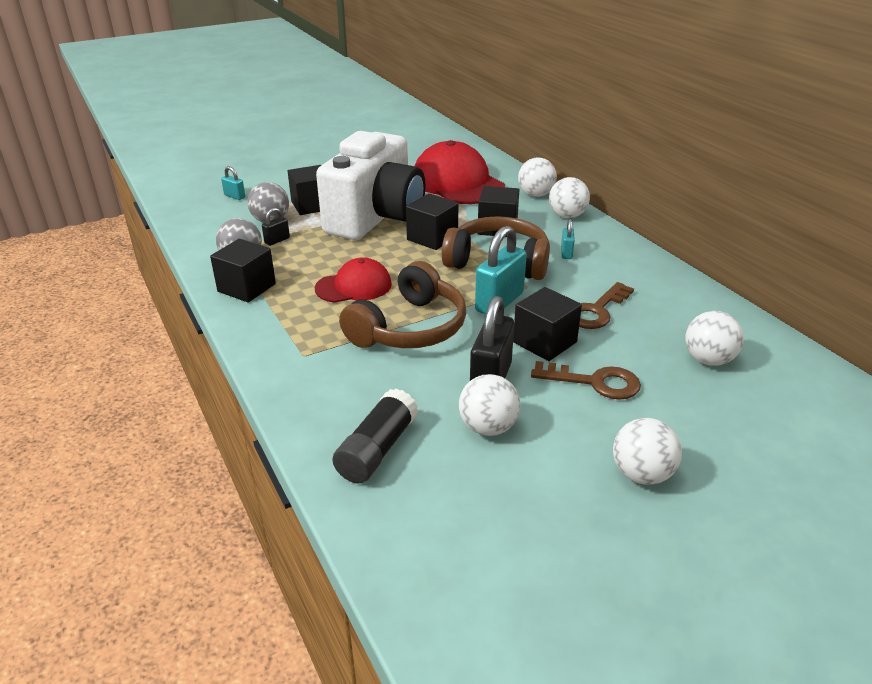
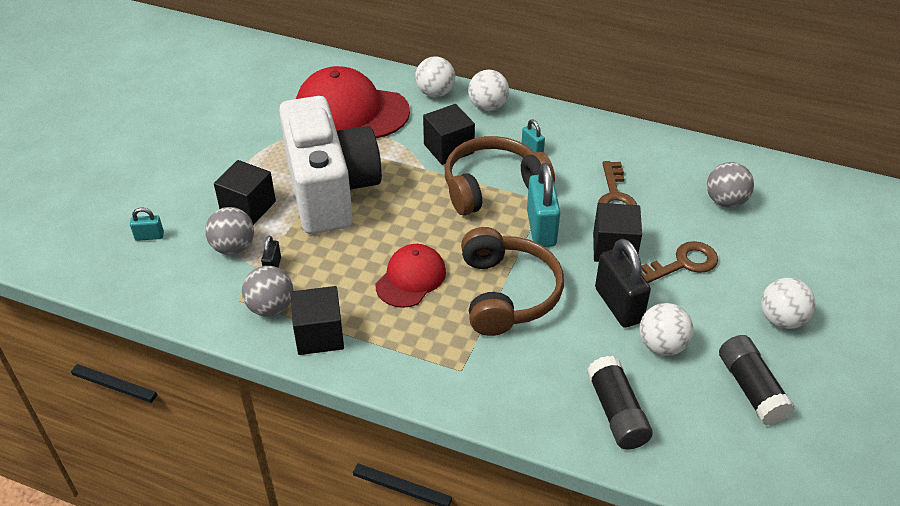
camera: 40 degrees left, 10 degrees up
(432, 238) = (409, 188): black cube -> none
(528, 508) = (751, 389): none -> black glue stick
(708, 360) = (725, 201): white ball -> grey ball

